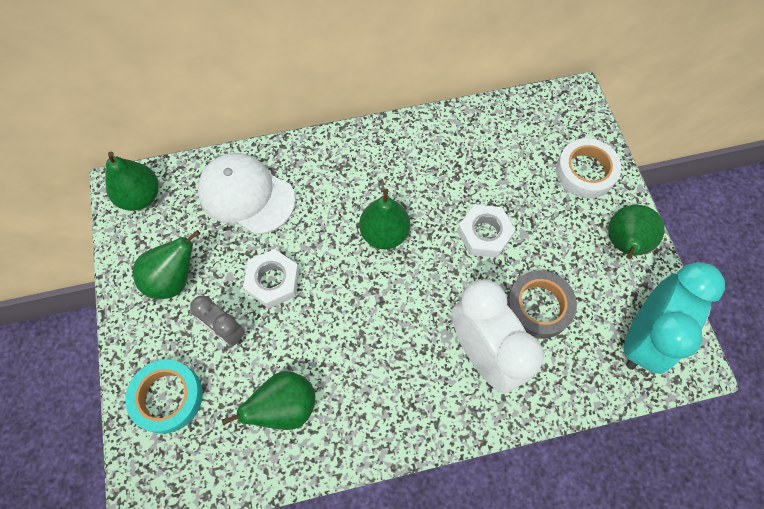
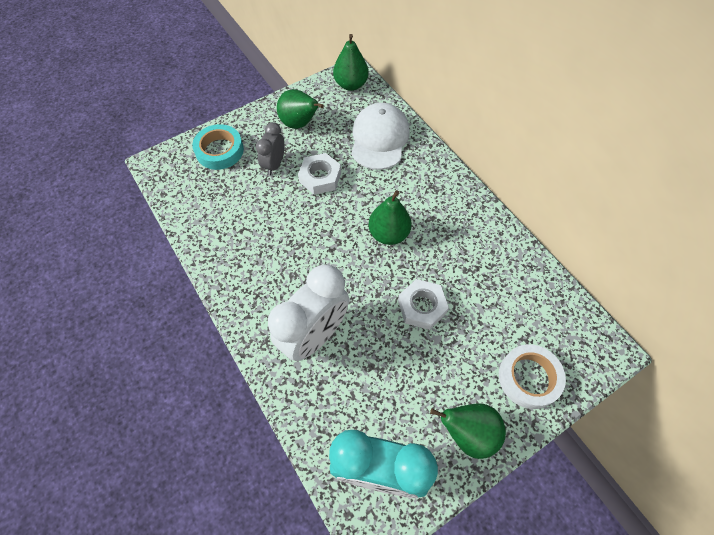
camera: 70 degrees right, 5 degrees down
(285, 407) = (232, 216): green pear -> none
(538, 306) = (372, 369): grey tape -> none

